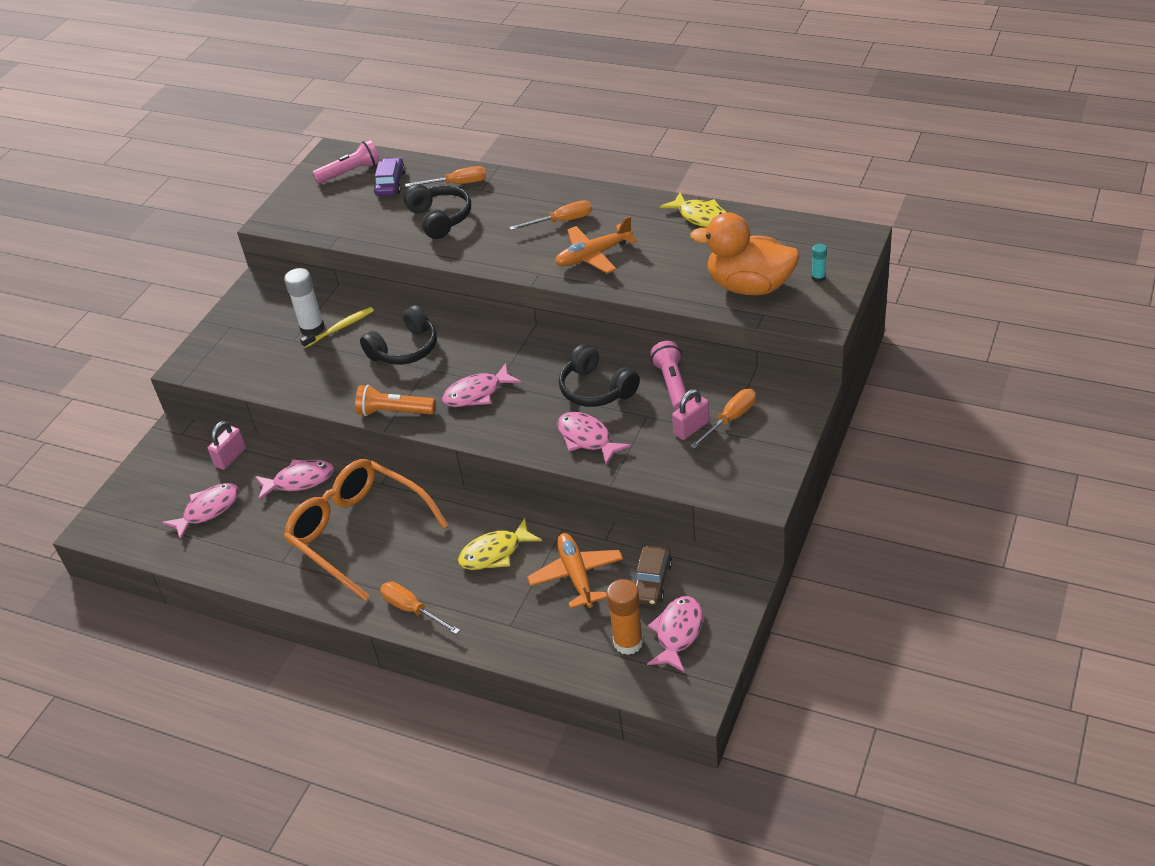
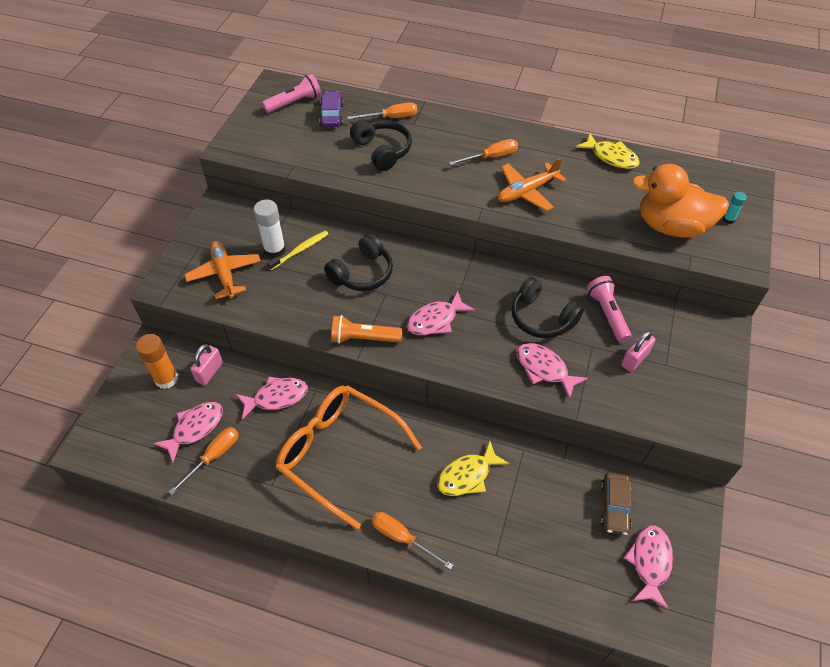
camera: 10 degrees left, 10 degrees up
(576, 575) = (546, 500): orange plane -> orange plane (224, 274)
(628, 642) = (607, 573): orange glue stick -> orange glue stick (166, 379)
(730, 419) = (667, 351): orange screwdriver -> orange screwdriver (214, 457)

